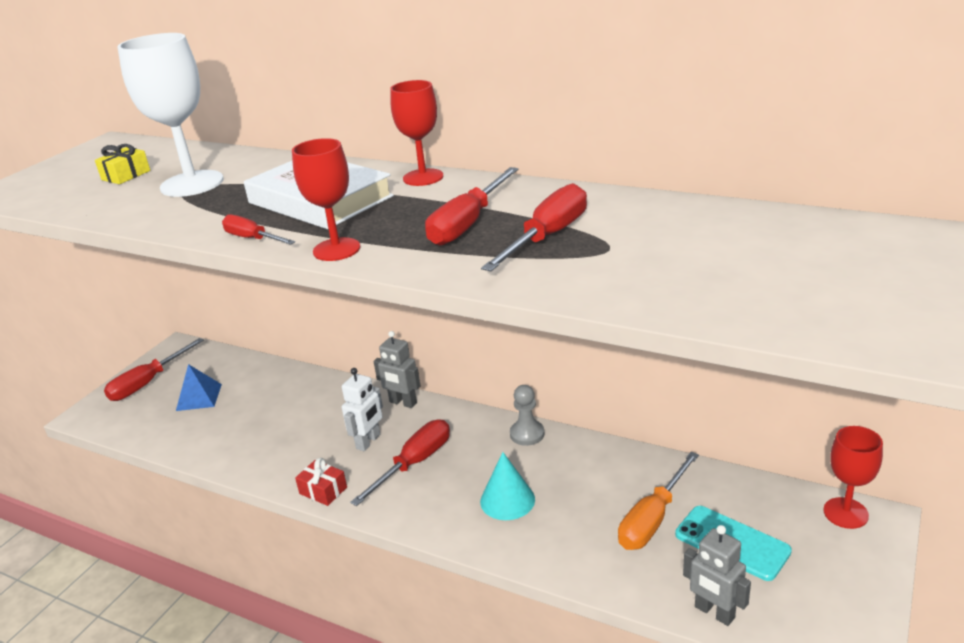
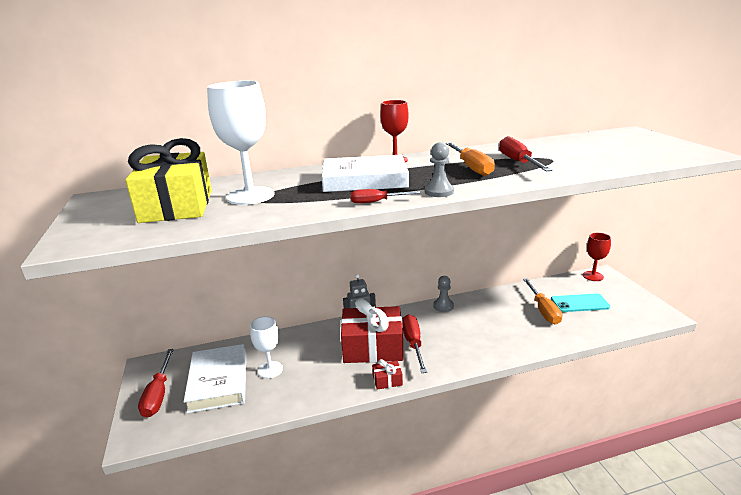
camera: 45 degrees left, 5 degrees down
(126, 175) = (177, 206): yellow gift -> yellow gift, size x2.43
(199, 397) = (218, 382): blue pyramid -> white book
(250, 410) = (270, 370): none -> white goblet
(336, 249) = (439, 191): red goblet -> grey pawn
(368, 442) = (372, 347): white robot -> red gift
(468, 224) = (471, 167): red screwdriver -> orange screwdriver
(507, 500) = (480, 334): turquoise cone -> none
(714, 612) = (613, 328): grey robot -> none

